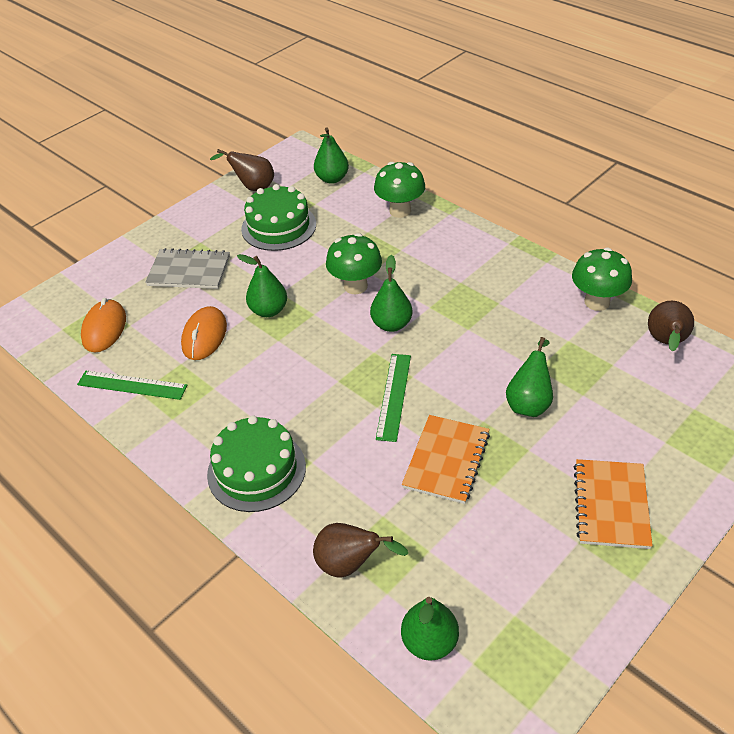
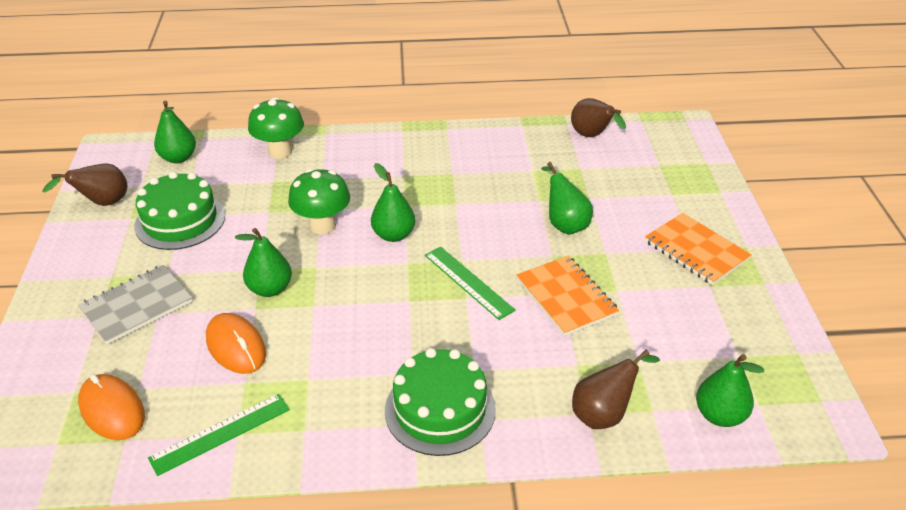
camera: 50 degrees left, 5 degrees down
(597, 302) = (517, 136): green mushroom -> none

